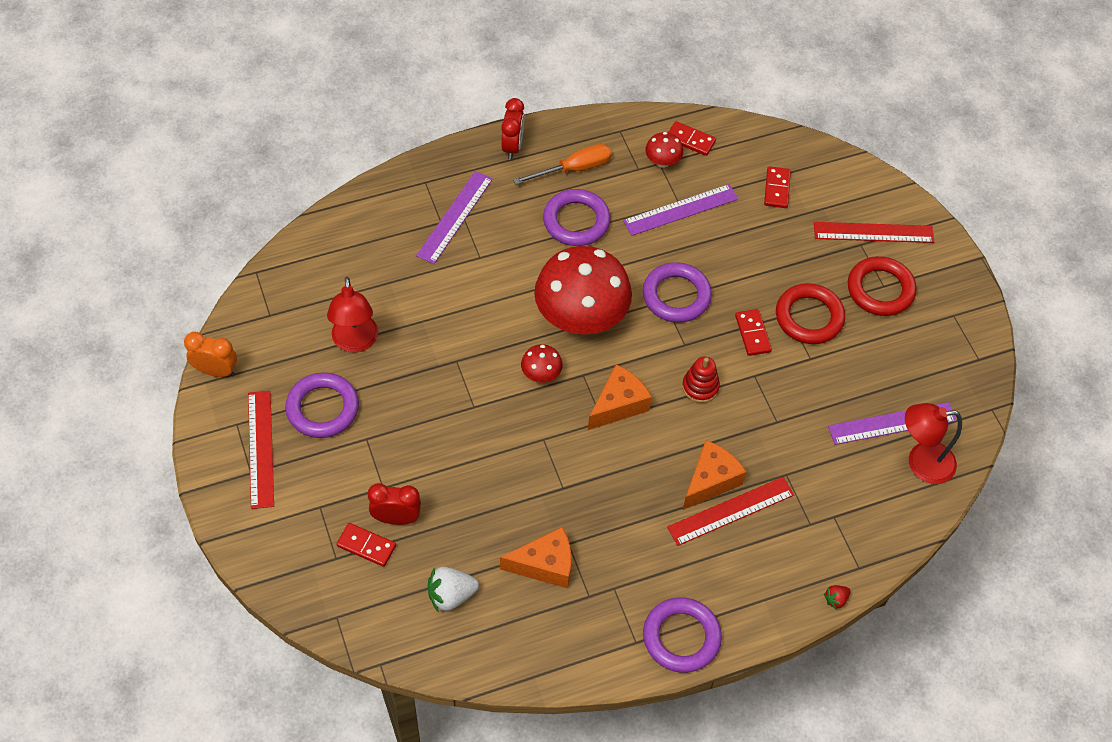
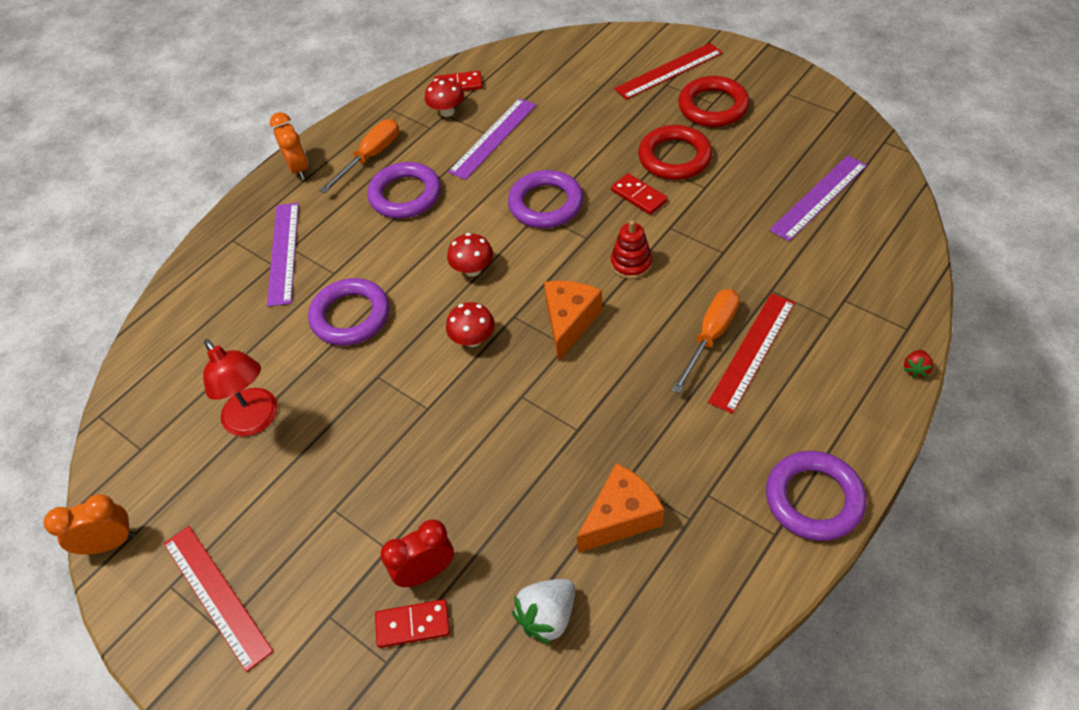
camera: 25 degrees left, 5 degrees down
(322, 408) = (263, 508): purple ring -> purple ring (350, 316)
(512, 146) = (298, 169): red clock -> orange clock
(581, 318) = (473, 269): red mushroom -> red mushroom, size x0.42
(710, 481) = (710, 336): orange cheese -> orange screwdriver
(776, 189) = (562, 81): red domino -> none
(921, 463) = (872, 213): red lamp -> none

